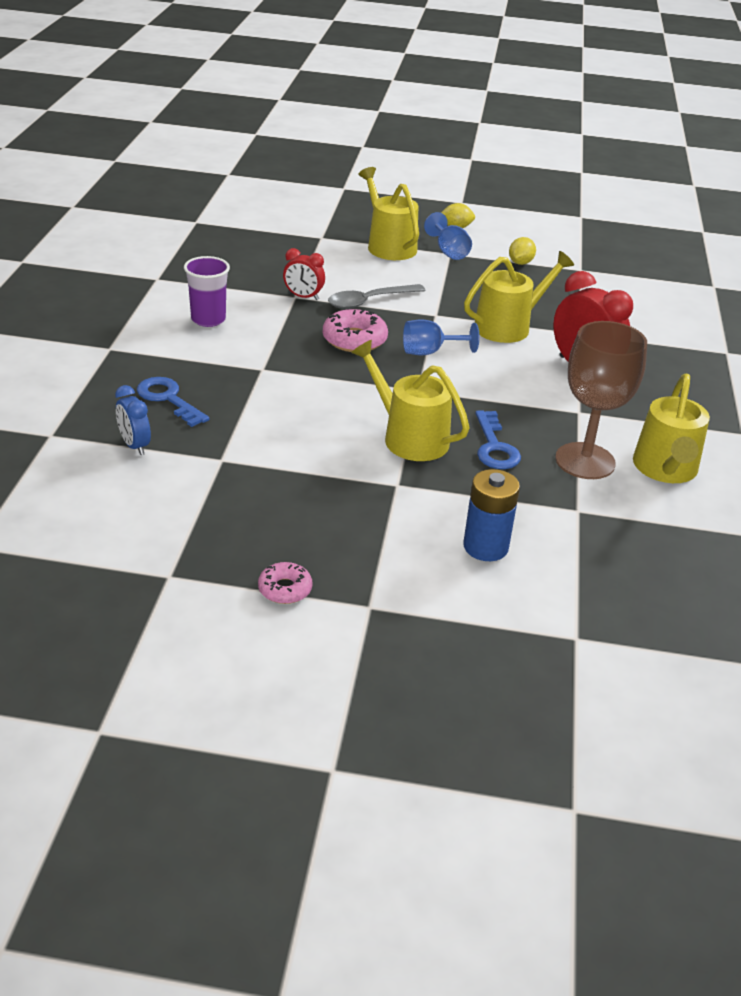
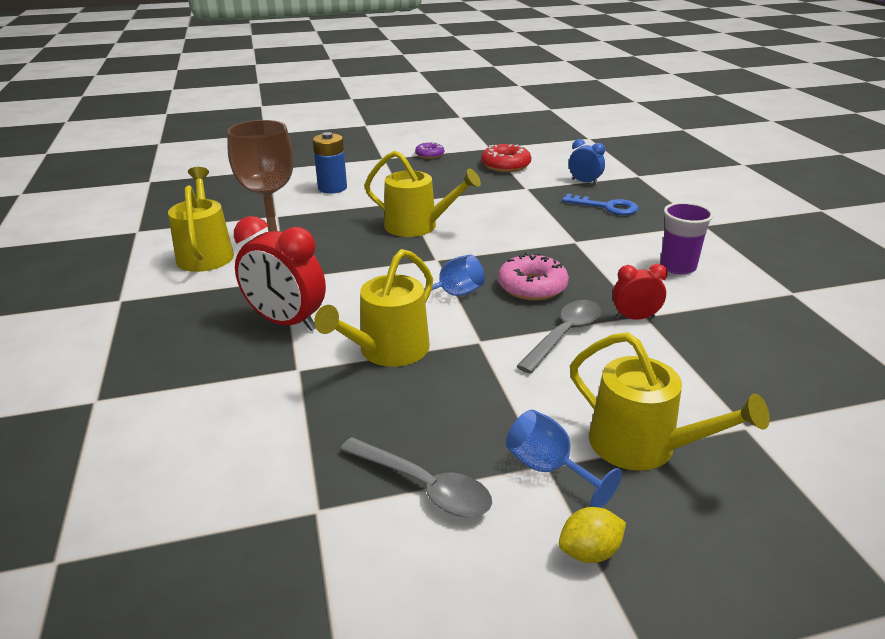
camera: 160 degrees right, 5 degrees down
(195, 517) = (505, 165): none -> red donut
(285, 589) = (429, 155): pink donut -> purple donut
(495, 447) = (349, 236): blue key -> none
(520, 263) = (424, 486): yellow lemon -> grey spoon

